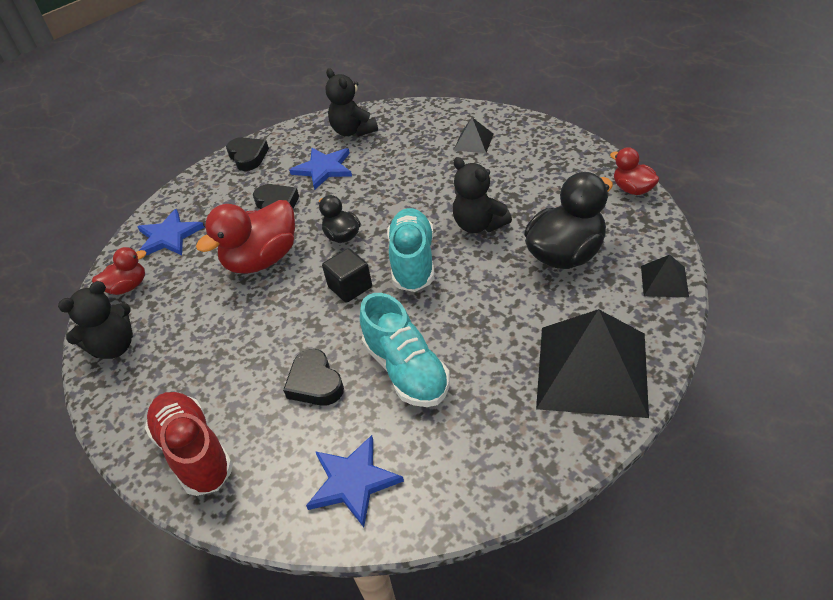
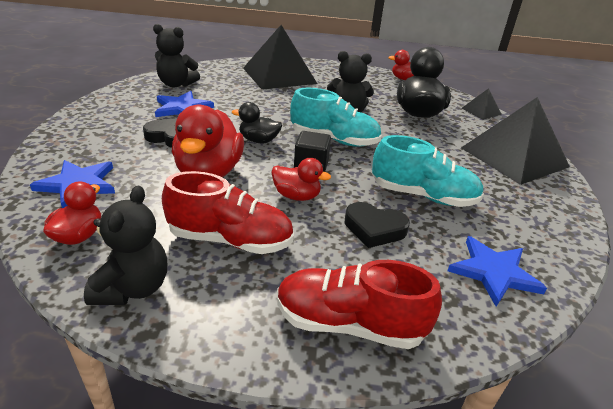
camera: 50 degrees left, 10 degrees down
(204, 337) = (230, 240): none -> red shoe
(248, 156) = (93, 114): black heart -> none
(297, 317) = (296, 196): none -> red duck
(413, 261) = (334, 140): turquoise shoe -> turquoise shoe turned 150 degrees clockwise
(473, 142) = (279, 75): black pyramid -> black pyramid, size x2.23

